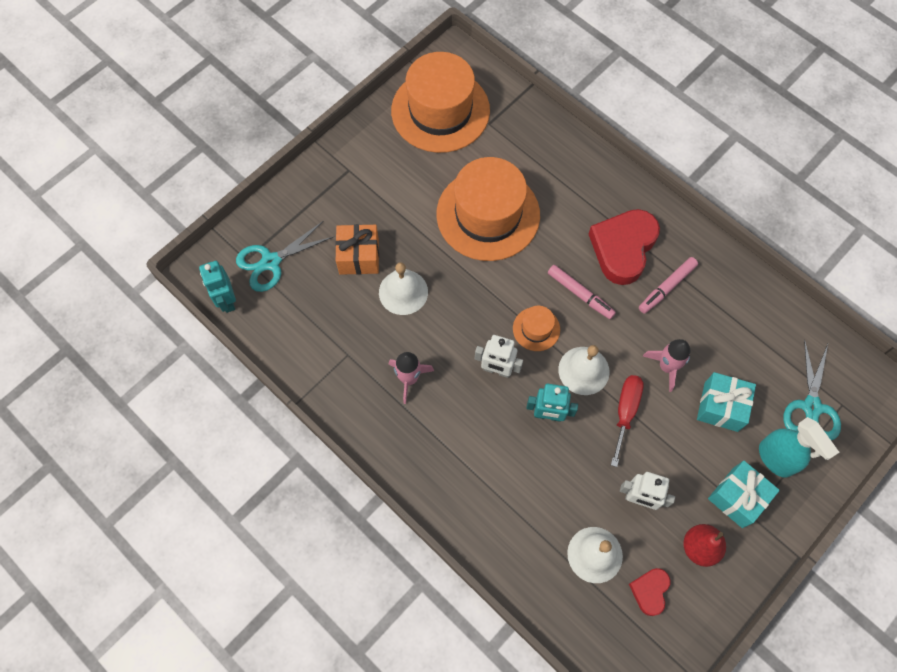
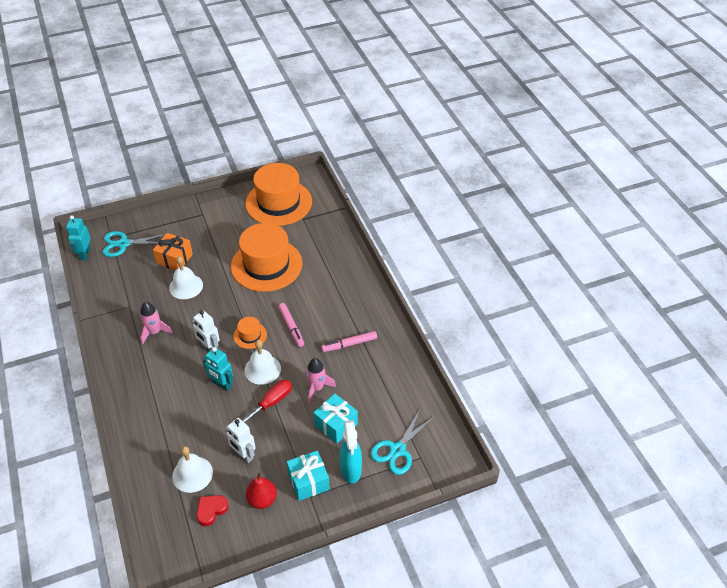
camera: 25 degrees right, 20 degrees down
(623, 248) = (337, 312): red heart -> none

